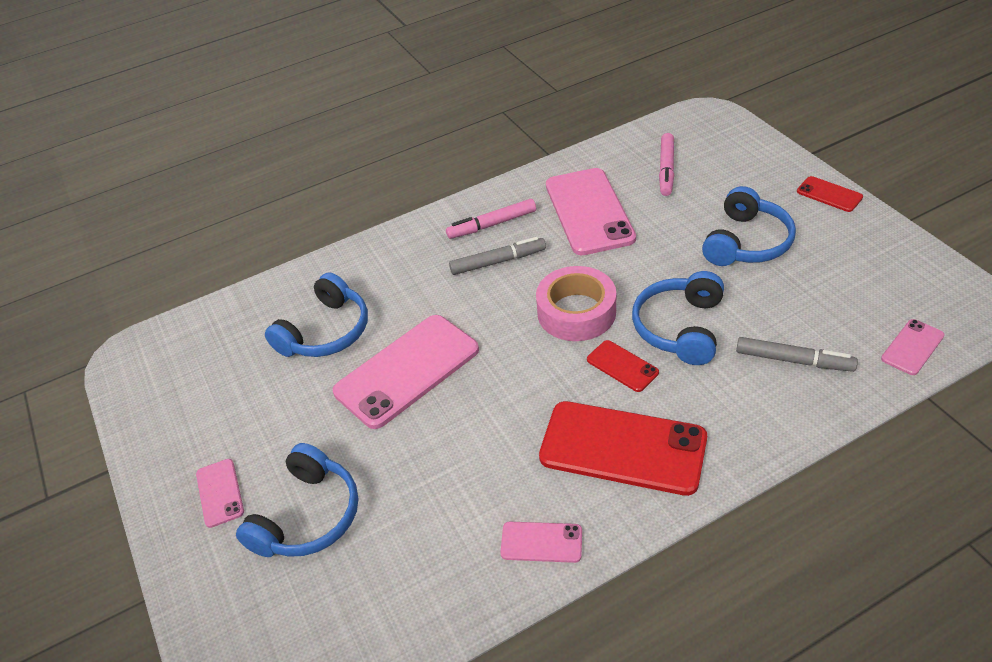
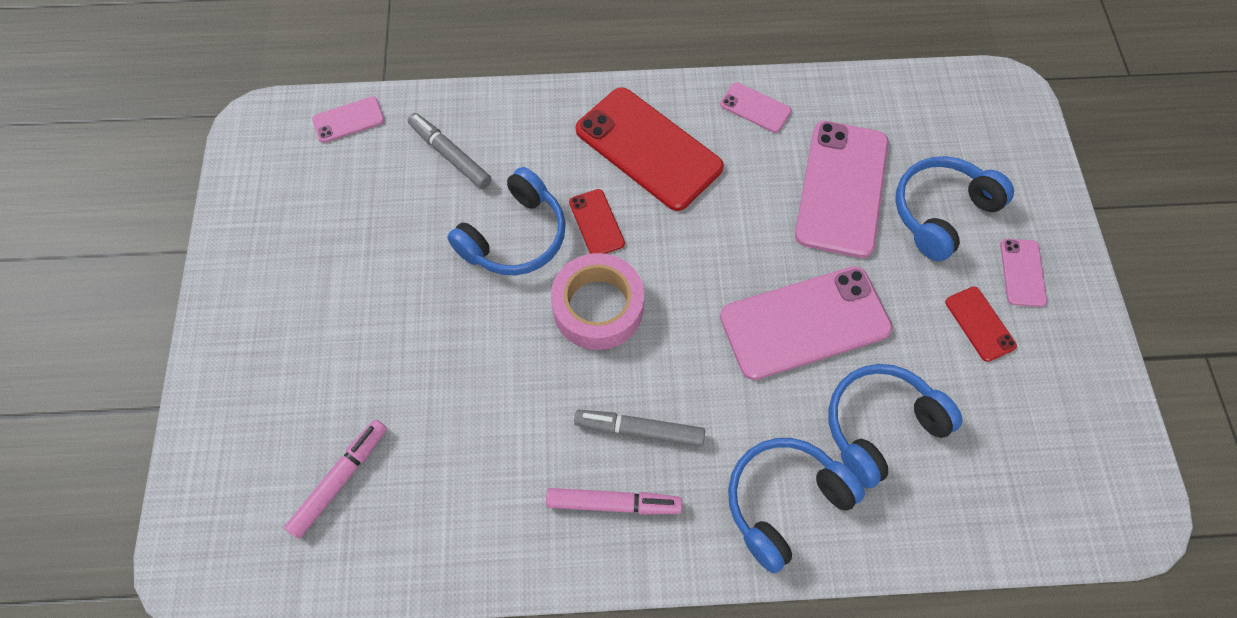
camera: 160 degrees left, 20 degrees up
(589, 211) = (485, 456): pink phone -> pink phone (841, 188)
(746, 242) = (363, 305): blue headphones -> blue headphones (784, 502)
(829, 194) = (218, 324): red phone -> red phone (980, 324)

